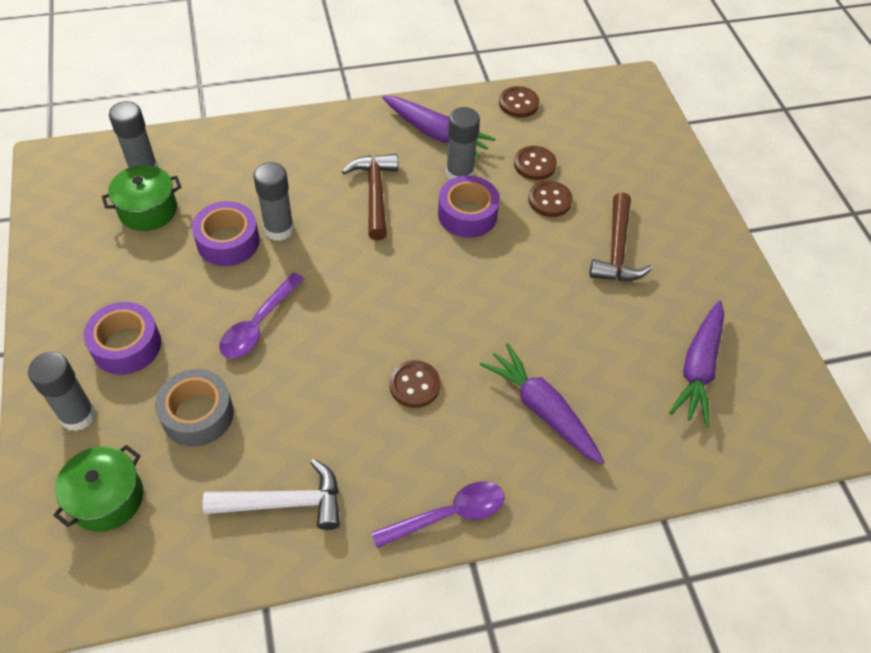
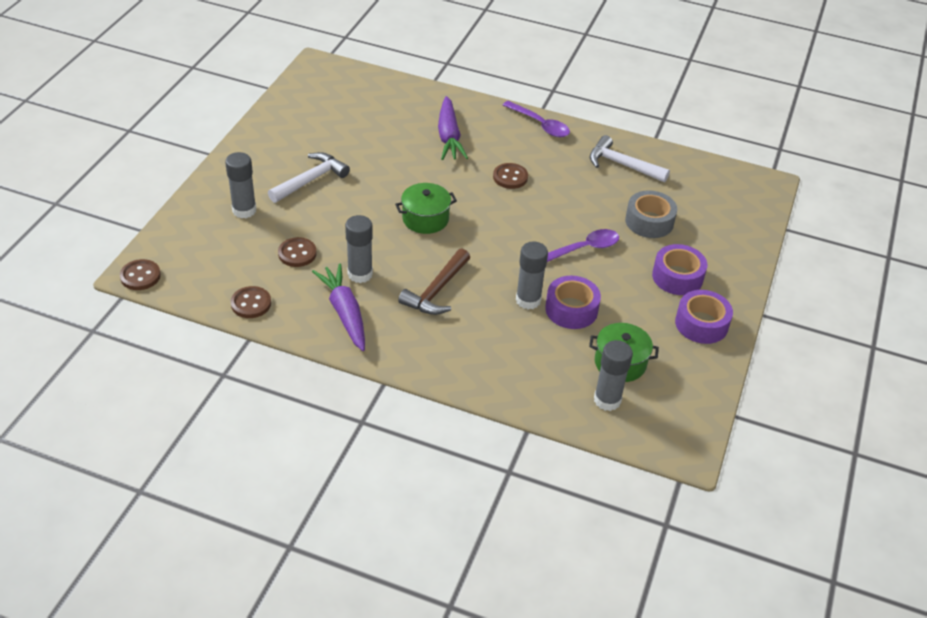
camera: 145 degrees left, 10 degrees down
(78, 415) = (723, 253): grey glue stick -> grey glue stick (244, 210)
(107, 498) = (719, 208): green pot -> green pot (425, 219)
(448, 515) = (540, 124): purple spoon -> purple spoon turned 150 degrees counterclockwise
(467, 214) = (384, 245): purple tape -> purple tape (701, 324)
(549, 200) = (316, 226): brown button -> brown button (140, 276)
(617, 250) = (311, 180): brown hammer -> white hammer
(698, 368) = (342, 112): purple carrot -> none

